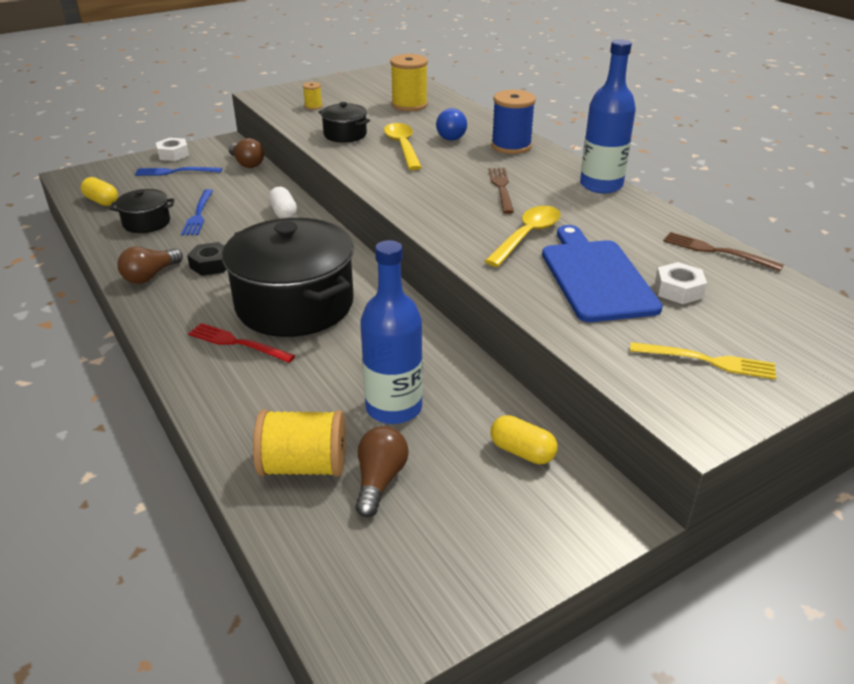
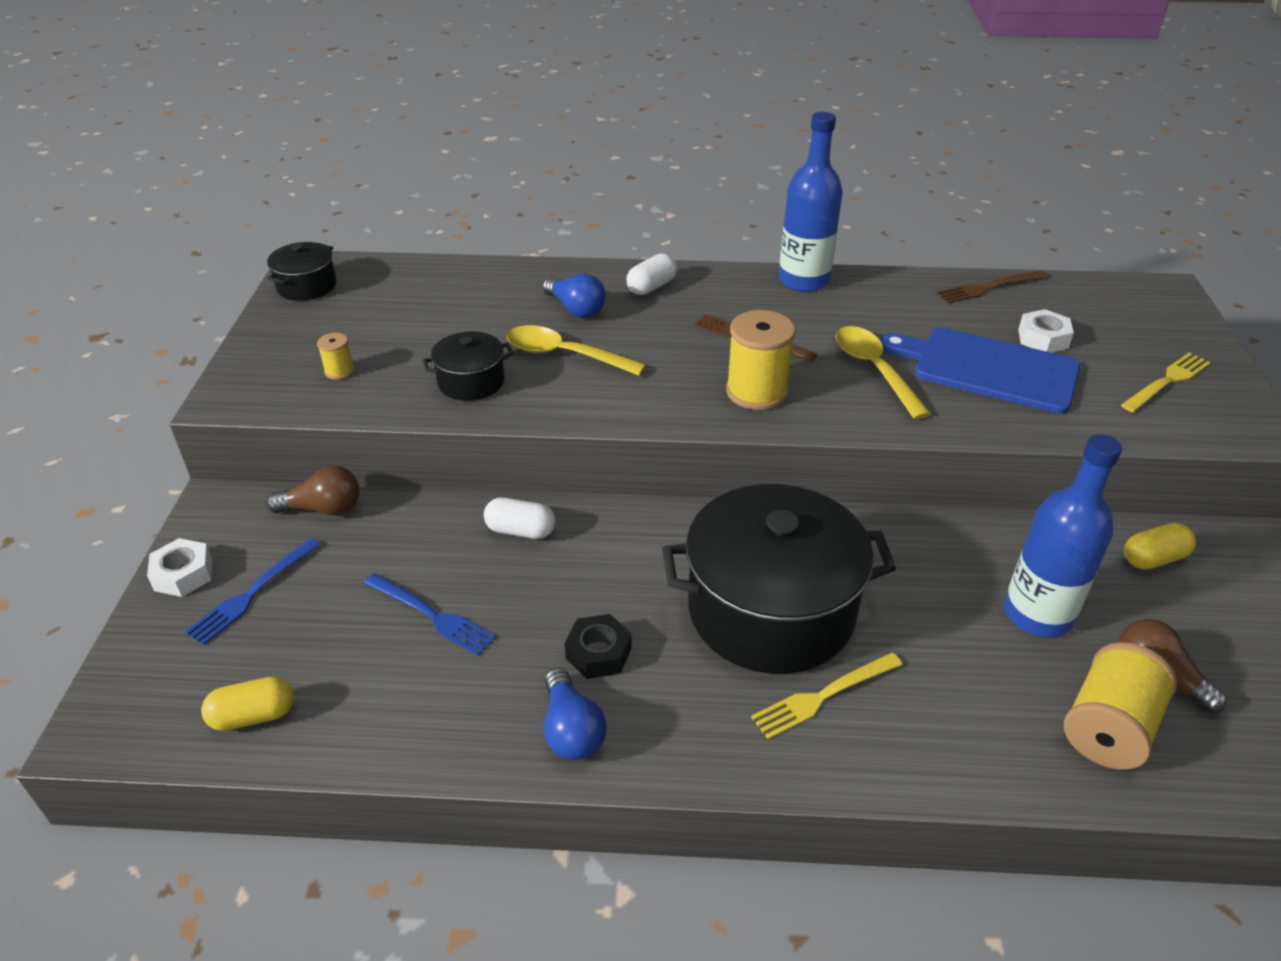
camera: 55 degrees left, 5 degrees up
(146, 223) = (395, 682): black pot -> black pot (307, 286)
(150, 276) = (571, 730): brown light bulb -> blue light bulb
(237, 343) = (823, 696): red fork -> yellow fork
(409, 105) = (443, 300): yellow spool -> yellow spool (756, 392)
(511, 146) = (651, 287): blue spool -> white capsule

